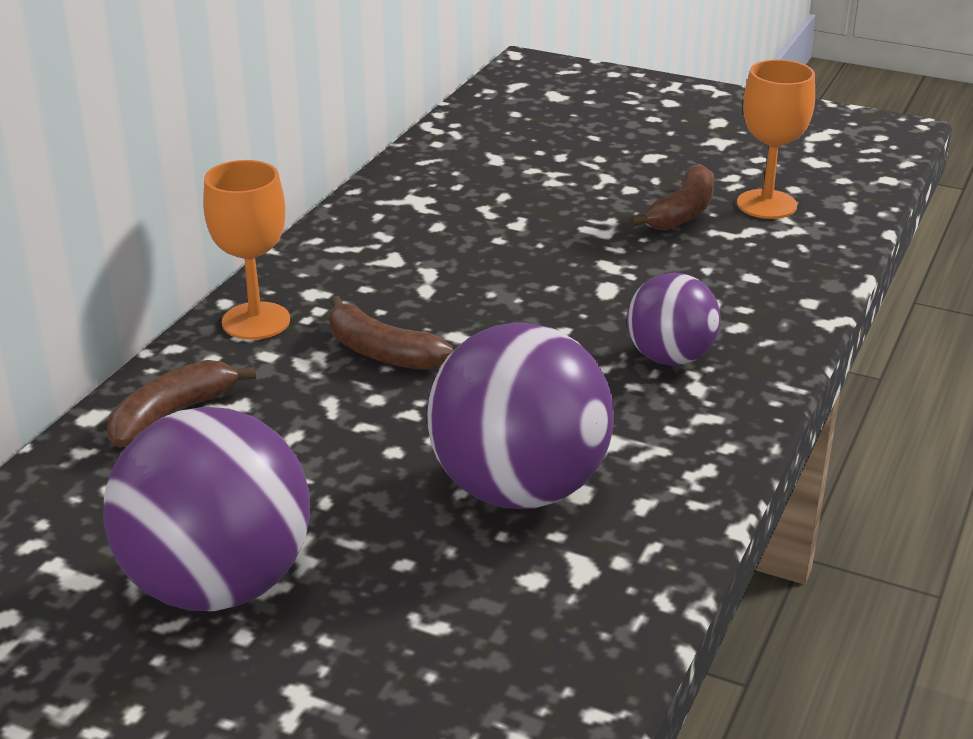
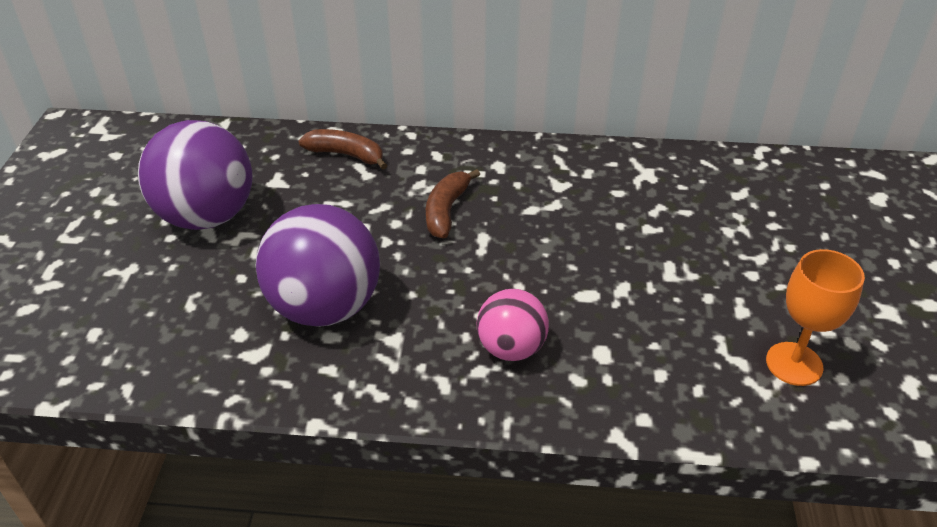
camera: 70 degrees right, 10 degrees up
(256, 321) = (454, 154): orange goblet -> none
(670, 358) = (511, 348): purple ball -> pink ball
(682, 212) = (736, 313): brown banana -> none

